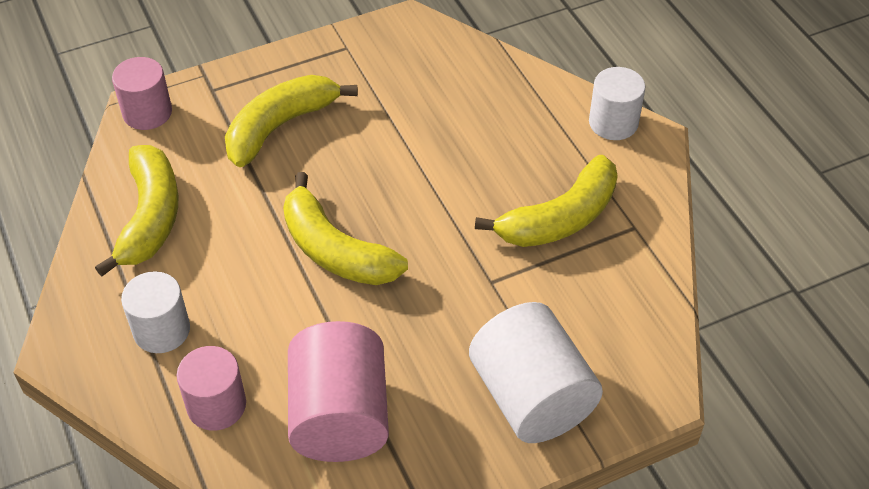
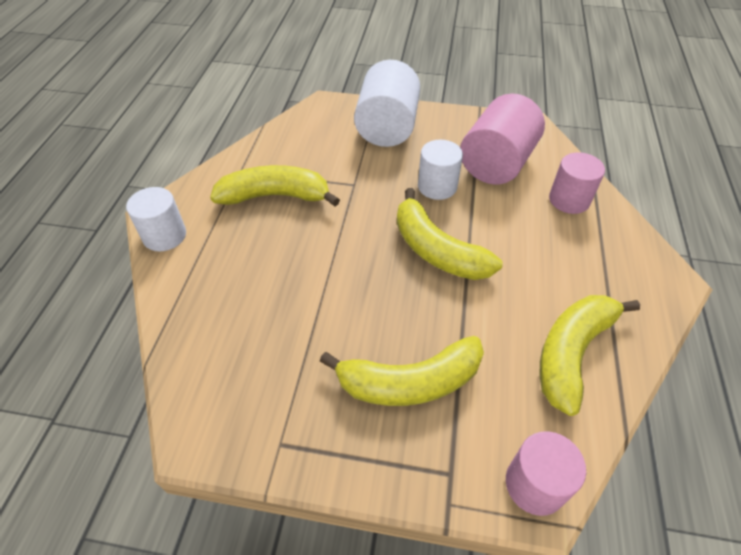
camera: 145 degrees left, 0 degrees up
(161, 330) = (591, 258): white cylinder -> white cylinder (437, 186)
(335, 250) = (437, 250): yellow banana -> yellow banana turned 150 degrees clockwise

